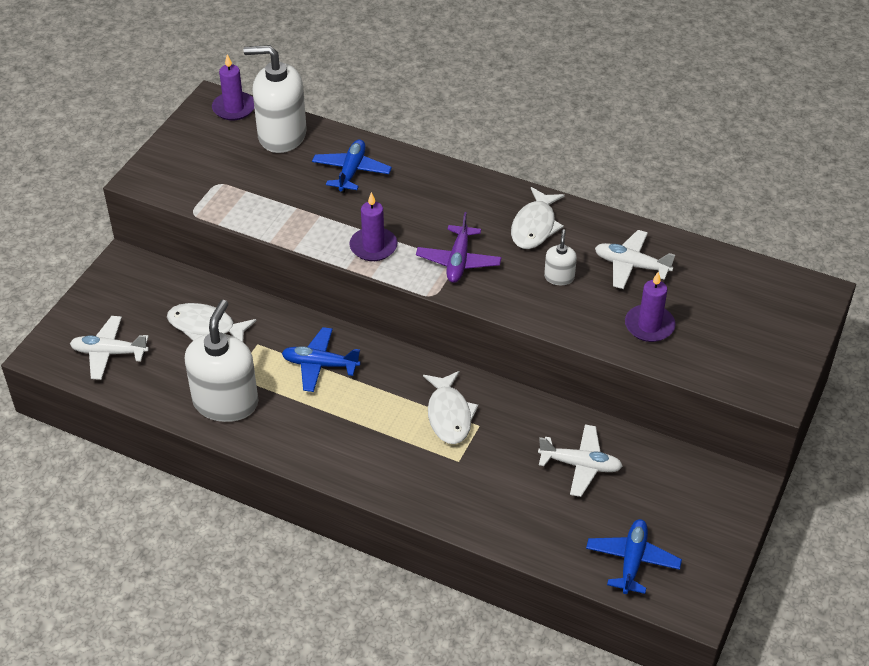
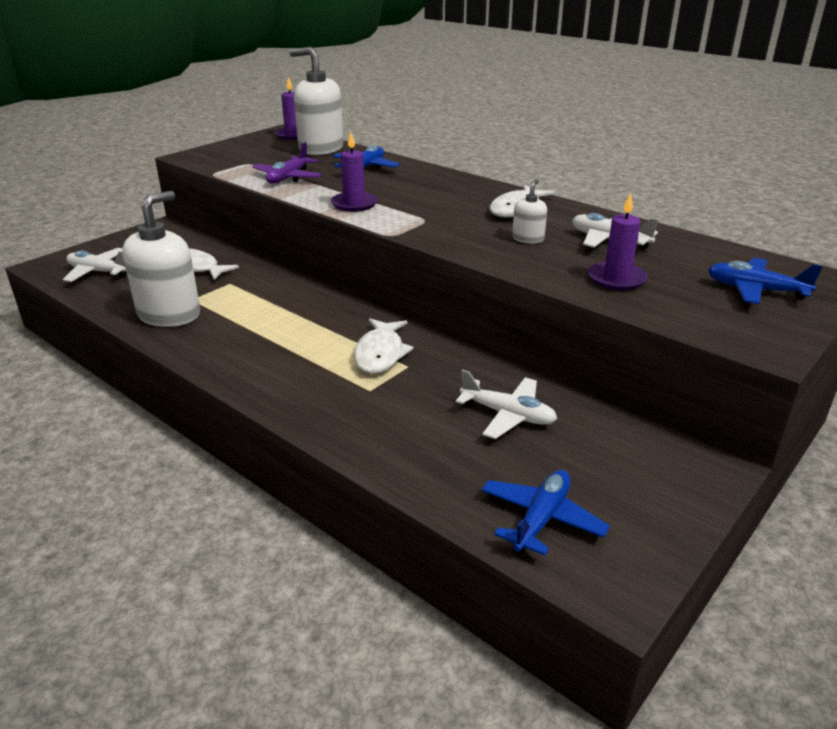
camera: 15 degrees right, 15 degrees down
(320, 365) = (276, 303): blue plane -> blue plane (755, 290)
(458, 261) = (430, 219): purple plane -> purple plane (288, 178)

